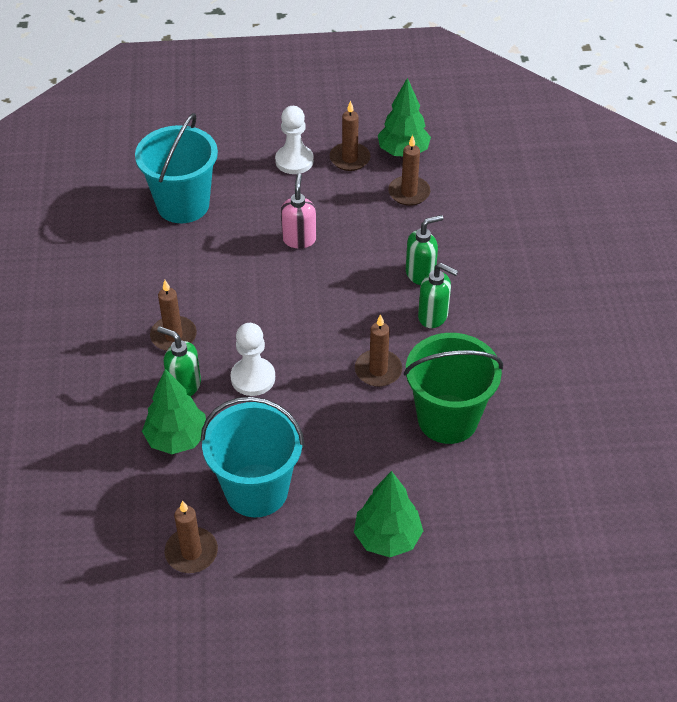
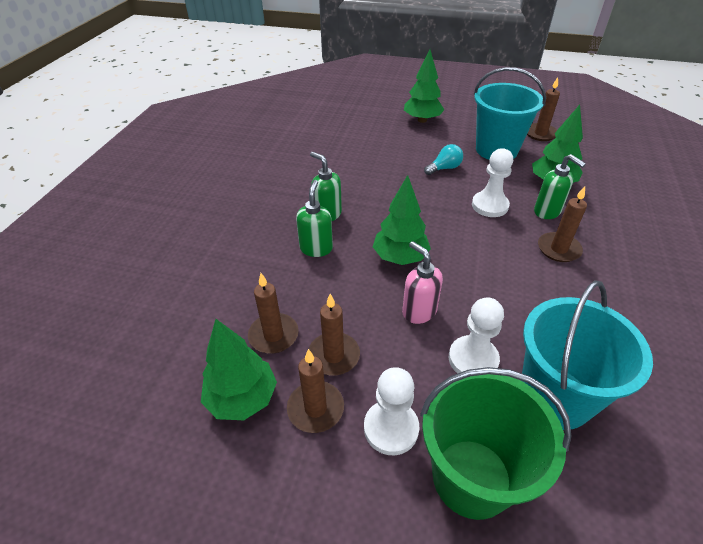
camera: 160 degrees left, 5 degrees down
(246, 214) = (473, 359): none -> white pawn
(299, 239) = (419, 311): pink soap dispenser -> pink soap dispenser turned 120 degrees clockwise
(322, 429) = (444, 168): none -> turquoise light bulb
(333, 285) = (400, 257): none -> green tree
(378, 370) = (390, 191): brown candle -> brown candle (334, 356)
(421, 274) = (316, 248): green soap dispenser -> green soap dispenser turned 105 degrees clockwise
(447, 419) = (356, 157): green bucket -> green bucket (471, 477)

